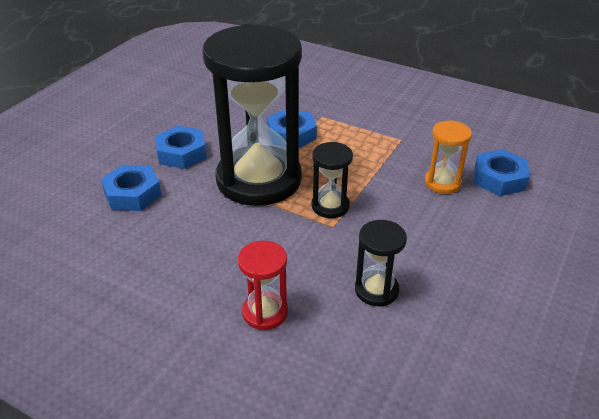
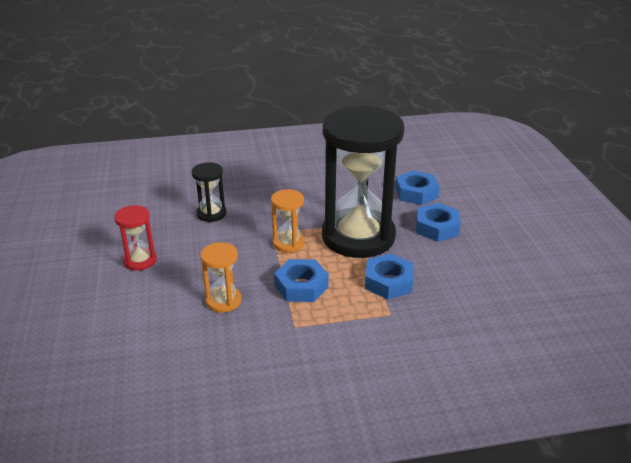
camera: 140 degrees right, 5 degrees down
(265, 312) = (260, 181): red hourglass -> red hourglass (140, 260)
(330, 206) = (288, 243): black hourglass -> orange hourglass
(499, 178) = (177, 330): blue nut -> blue nut (301, 286)

